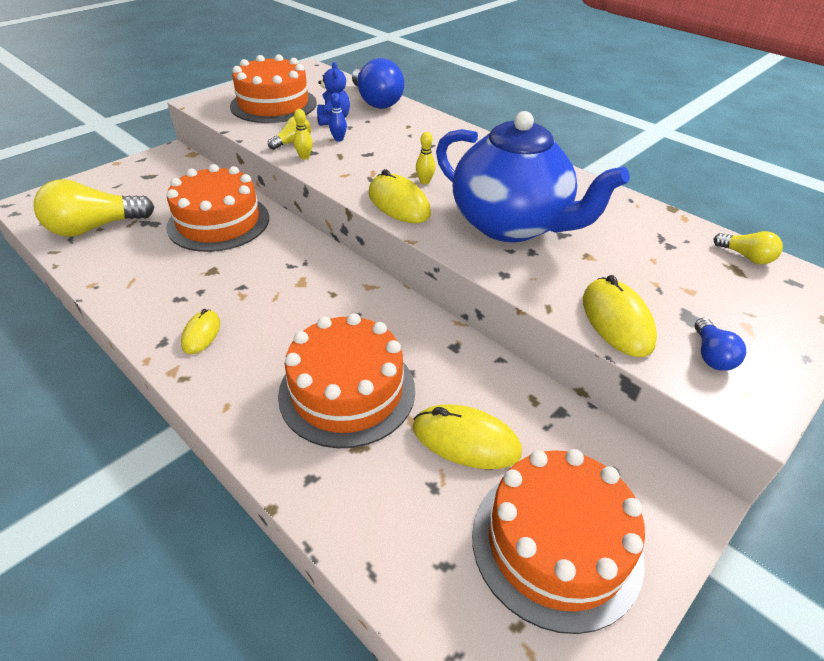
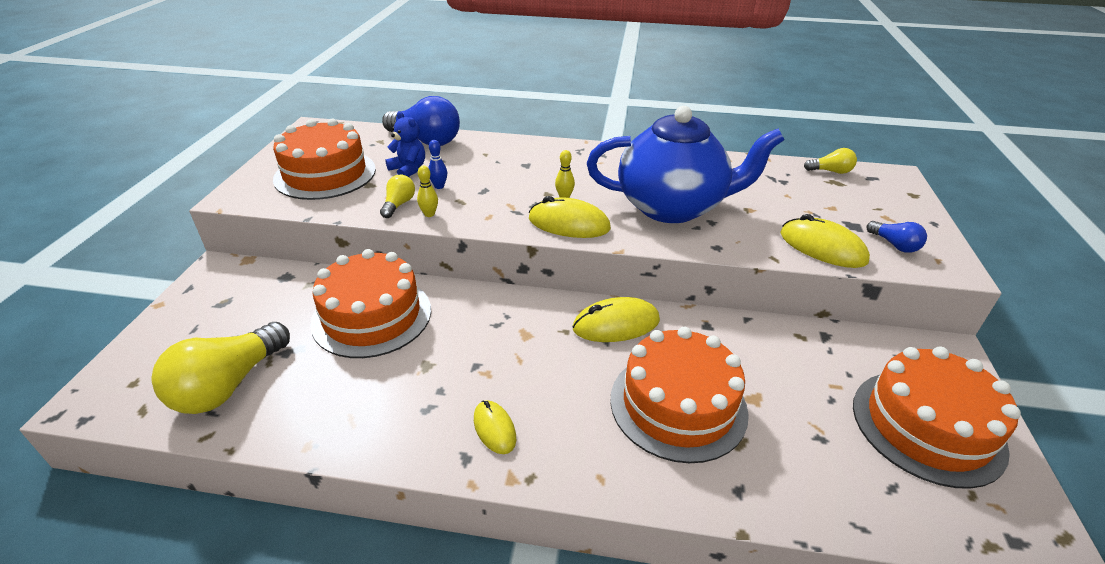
camera: 35 degrees left, 5 degrees down
(466, 440) = (798, 391): yellow mouse -> yellow mouse (616, 324)

